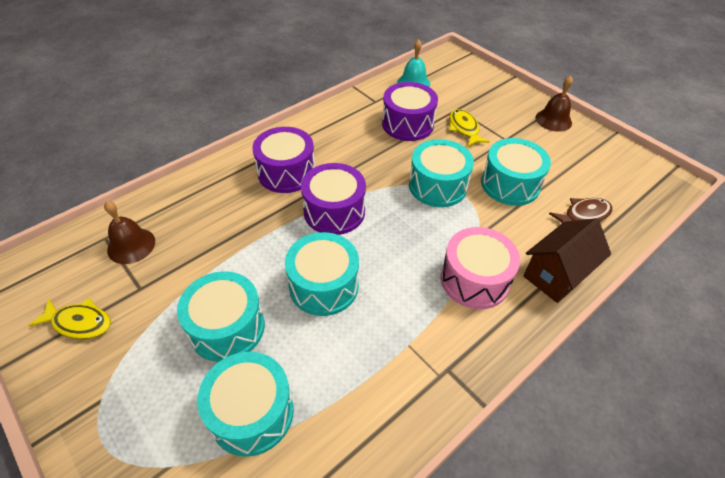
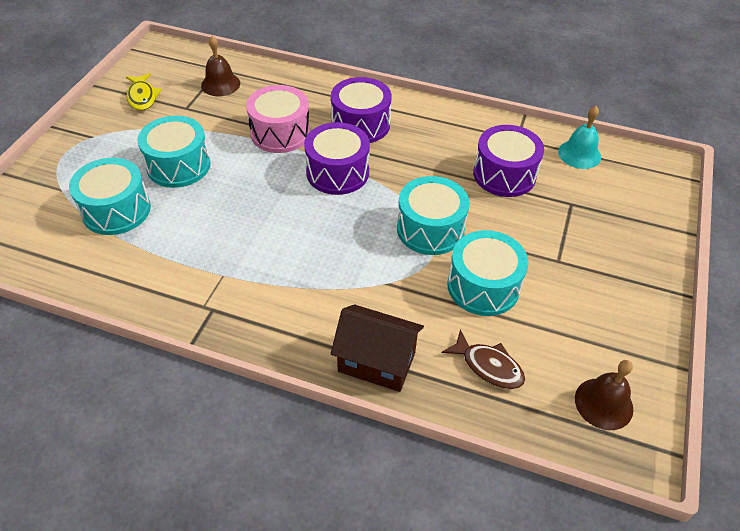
camera: 60 degrees right, 0 degrees up
(324, 285) = (250, 200): turquoise drum -> none
(464, 128) = (541, 220): yellow fish -> none
(474, 279) = (324, 297): pink drum -> pink drum (280, 133)
(553, 120) = (642, 295): brown bell -> brown bell (603, 403)

